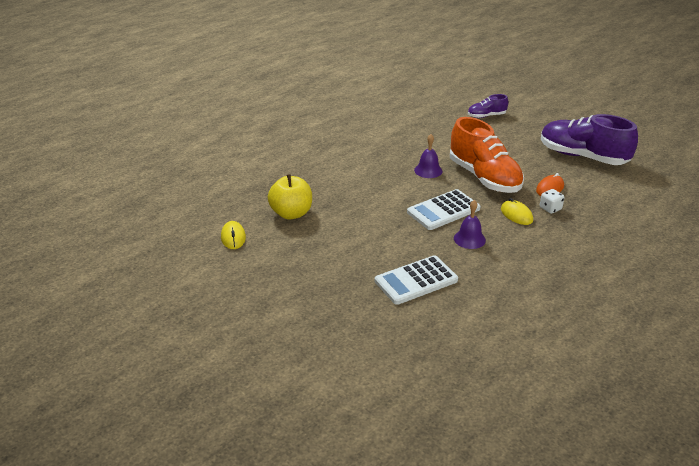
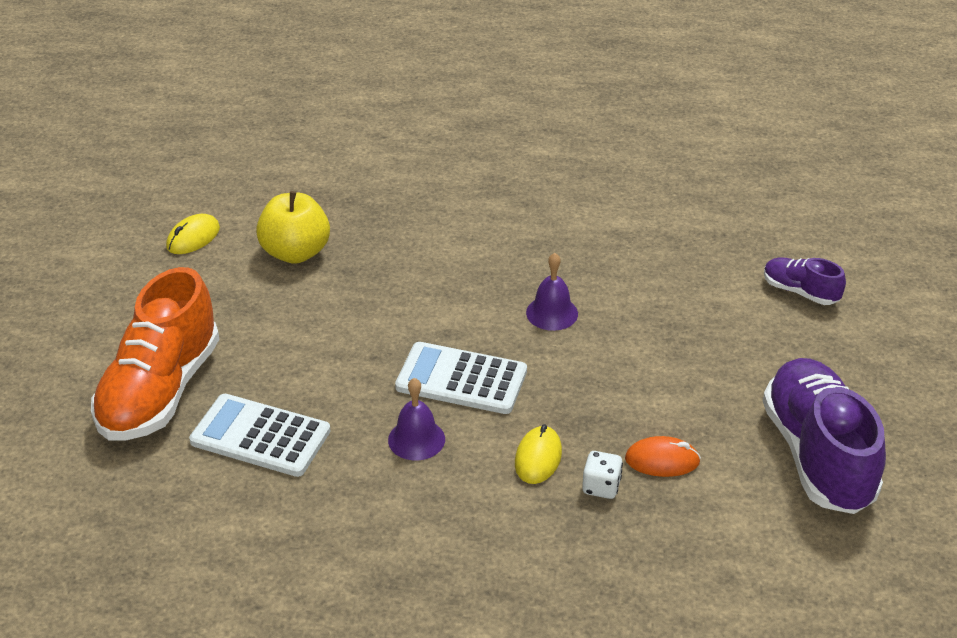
camera: 50 degrees right, 5 degrees up
(484, 178) = (603, 377): orange shoe -> orange shoe (160, 391)

